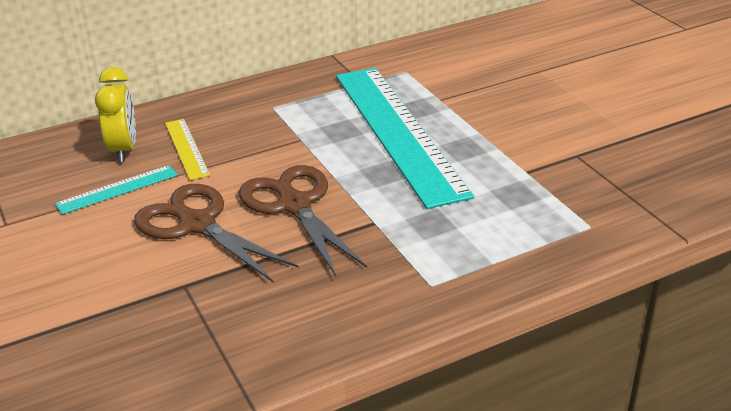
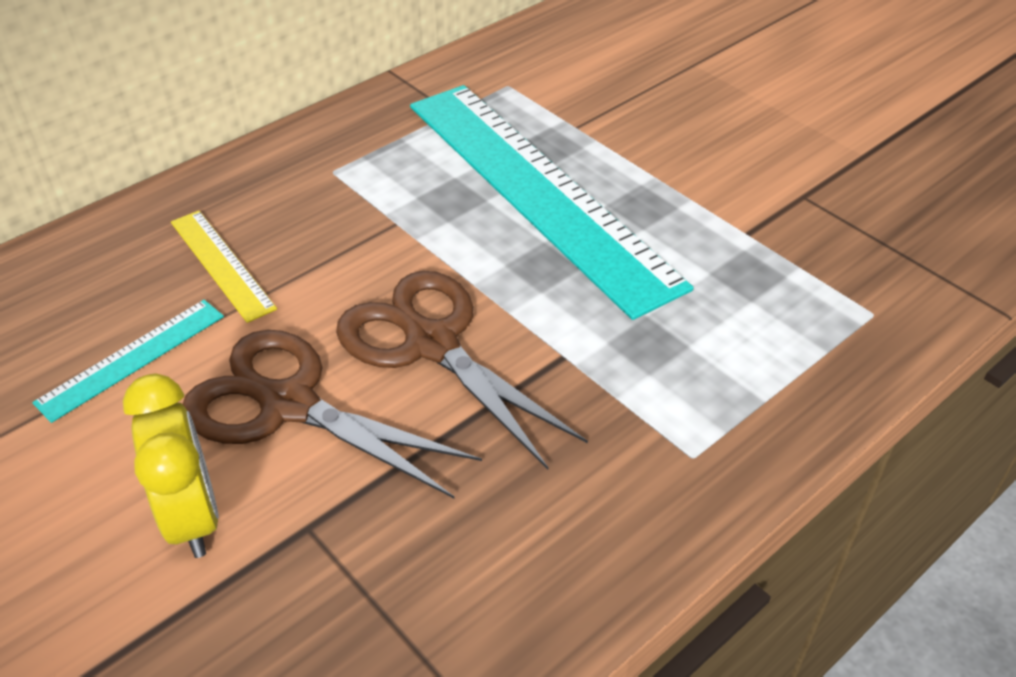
camera: 15 degrees left, 10 degrees up
(124, 149) = (118, 280): yellow clock -> yellow clock (192, 517)

